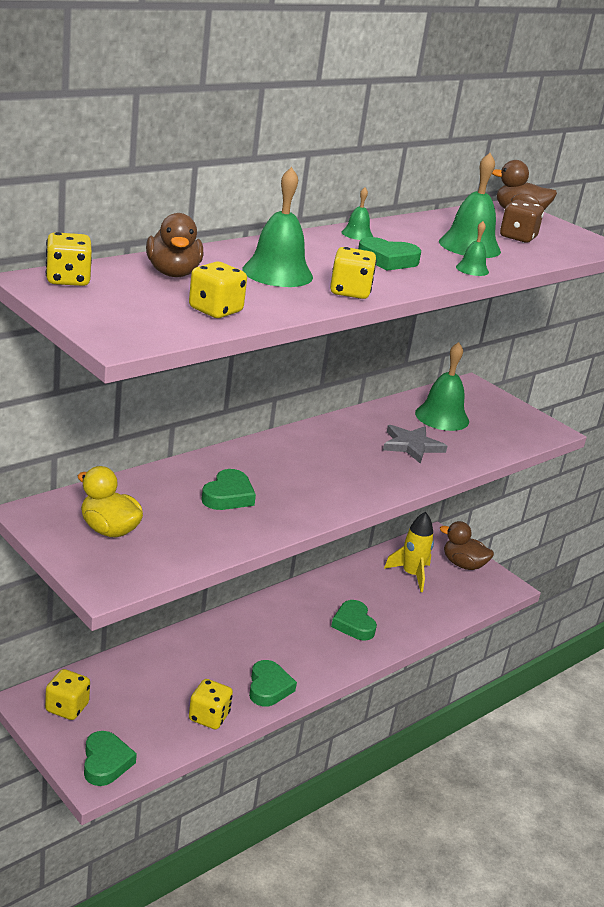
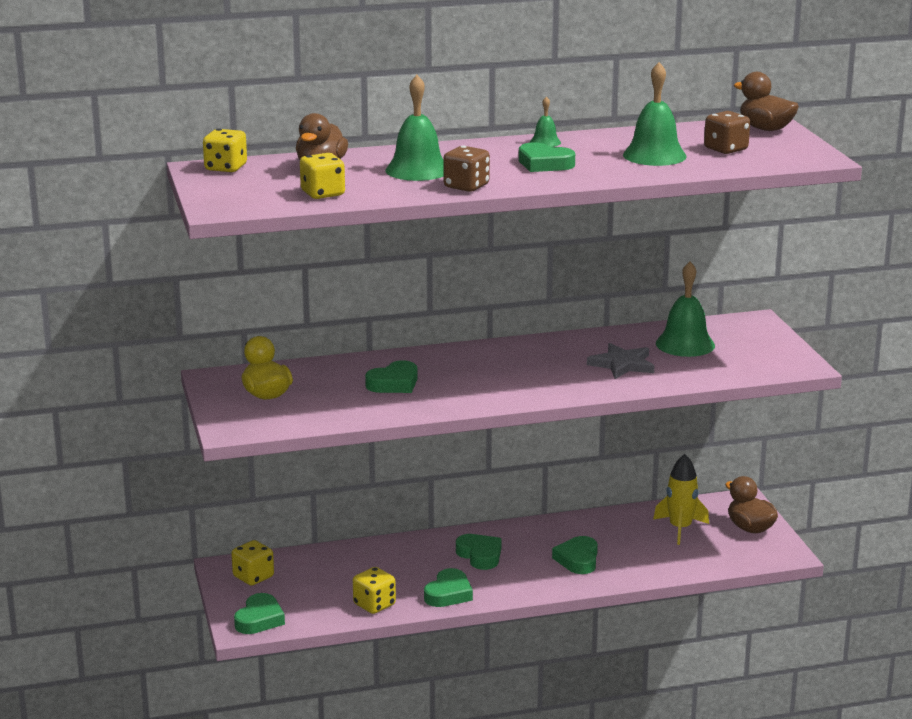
camera: 30 degrees right, 5 degrees down
(267, 636) = (480, 555): none -> green heart
(350, 292) = (466, 186): yellow dice -> brown dice
(472, 269) = (624, 174): green bell -> none

